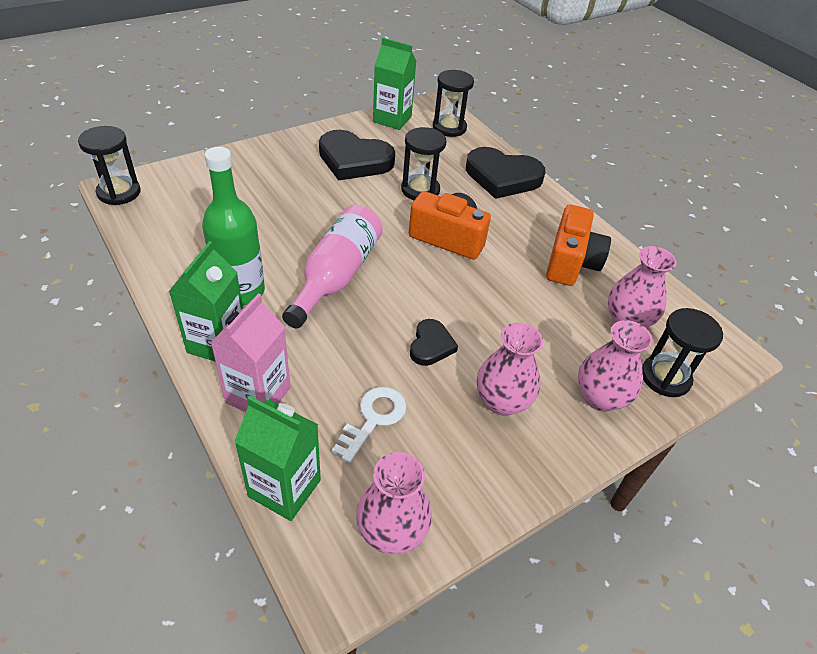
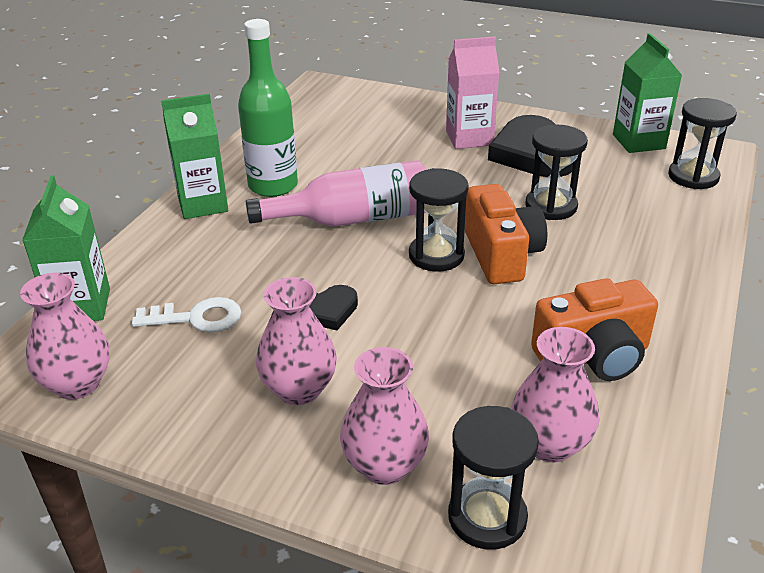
camera: 60 degrees right, 10 degrees down
(119, 192) = (315, 87): black hourglass -> black hourglass (436, 255)
(258, 395) = (166, 248): pink carton -> pink carton (469, 138)
(502, 177) = (669, 245): black heart -> none

